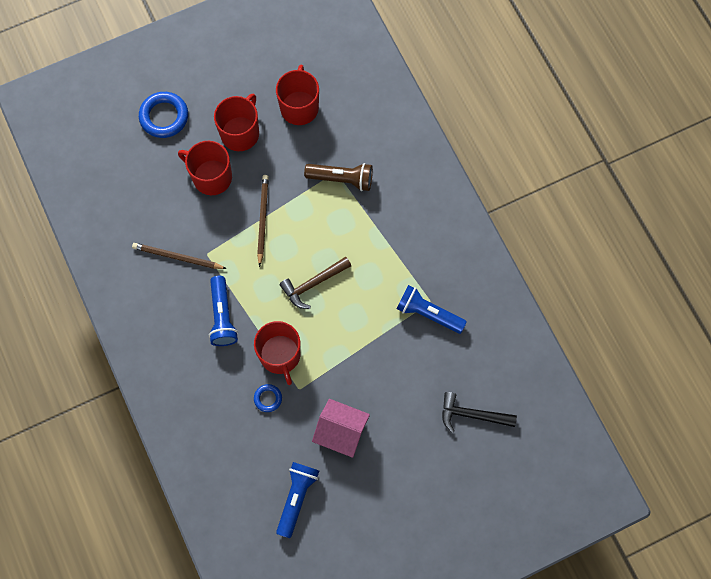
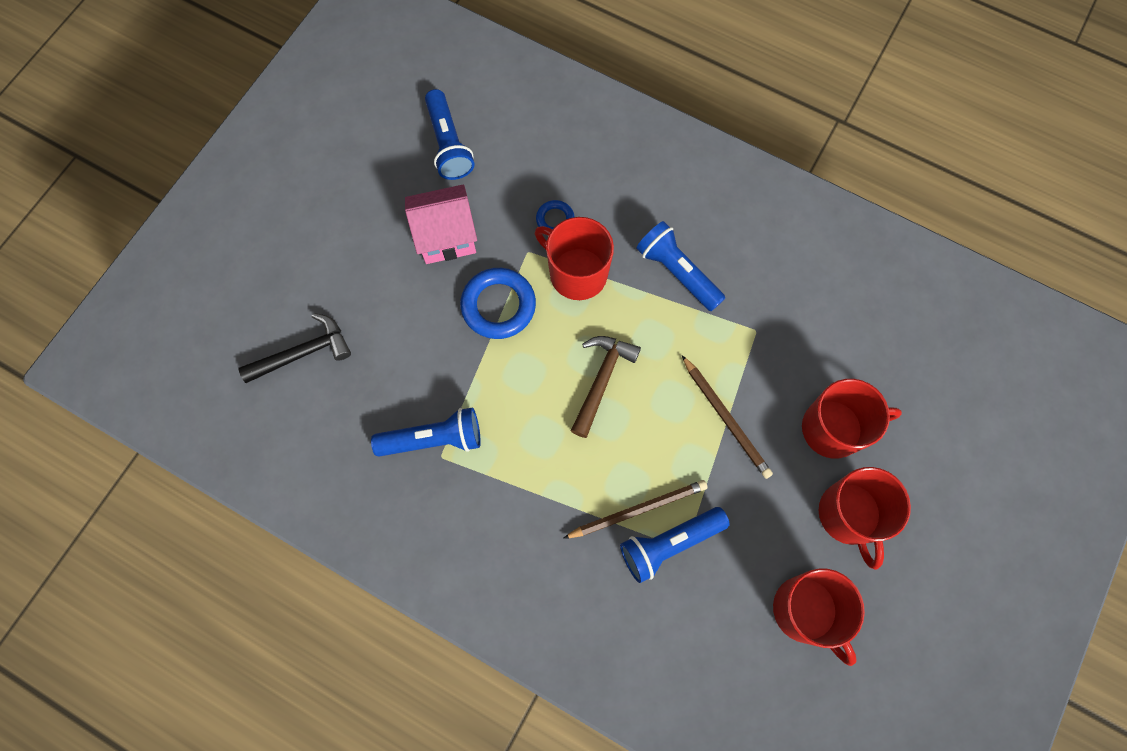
camera: 145 degrees right, 0 degrees up
(164, 117) = (962, 467): blue ring -> blue ring (498, 306)
(178, 257) = (785, 303): brown pencil -> brown pencil (637, 510)
(341, 179) = (669, 544): brown flashlight -> blue flashlight

